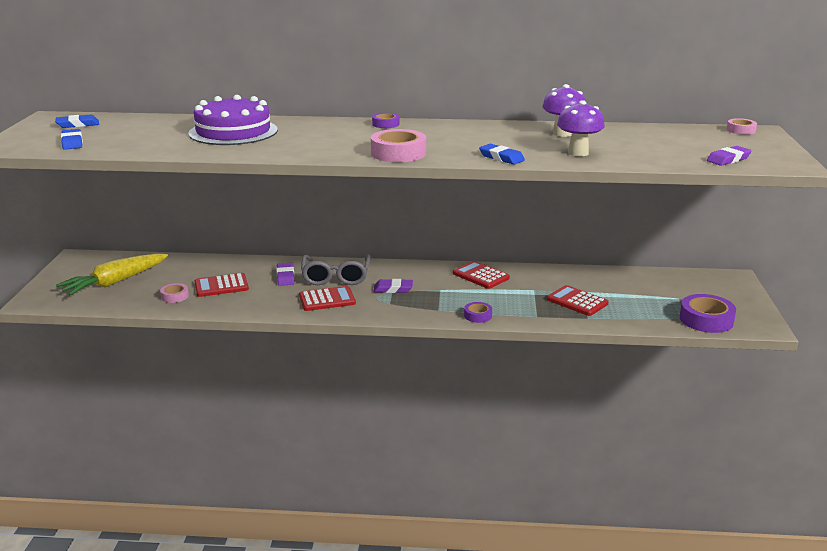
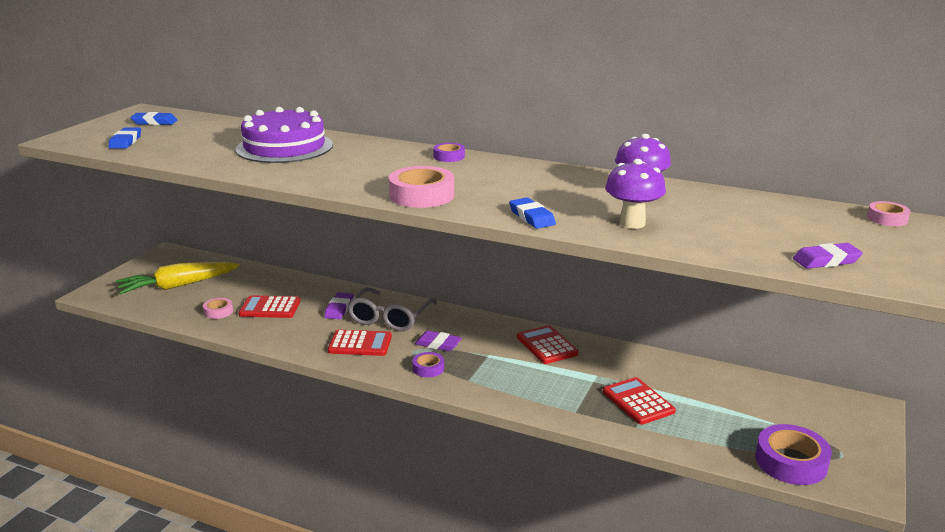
camera: 20 degrees right, 0 degrees up
(478, 316) = (507, 397): purple tape -> purple tape (428, 368)

